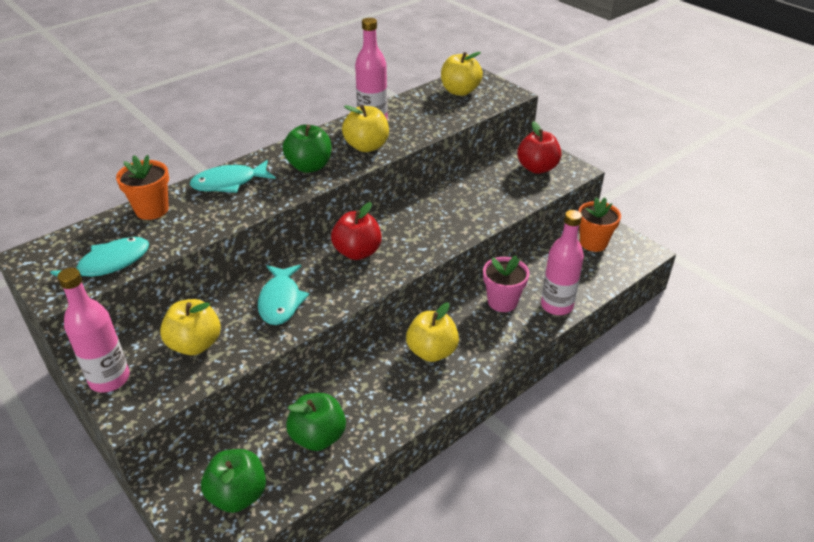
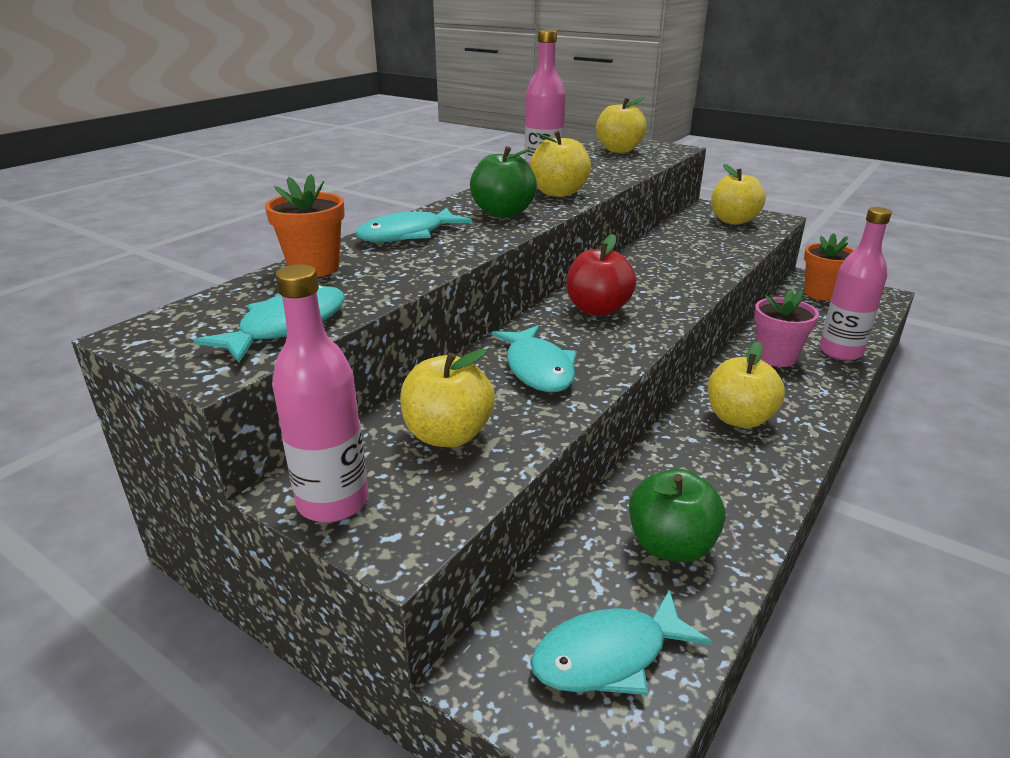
camera: 15 degrees left, 10 degrees down
(238, 495) = (608, 656): green apple -> turquoise fish
(537, 168) = (733, 221): red apple -> yellow apple

